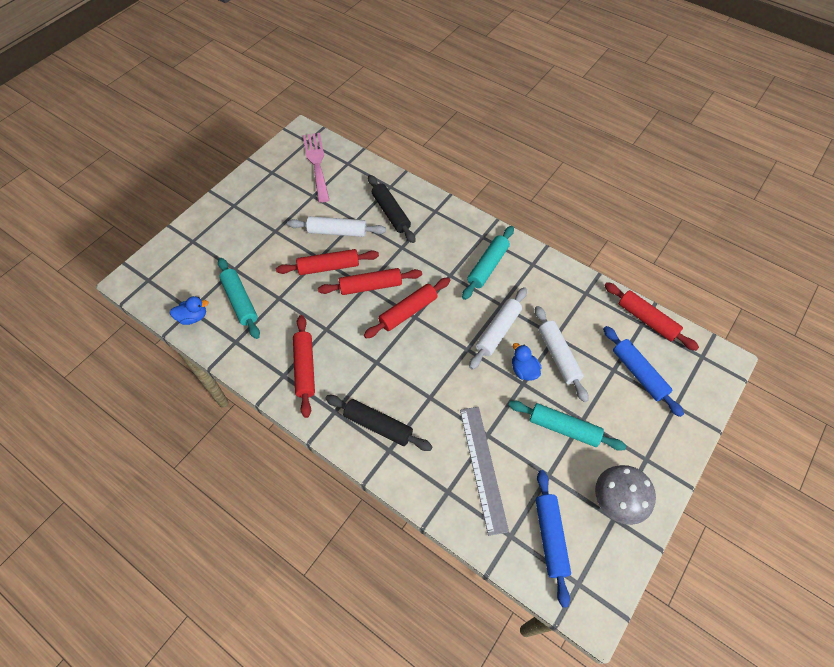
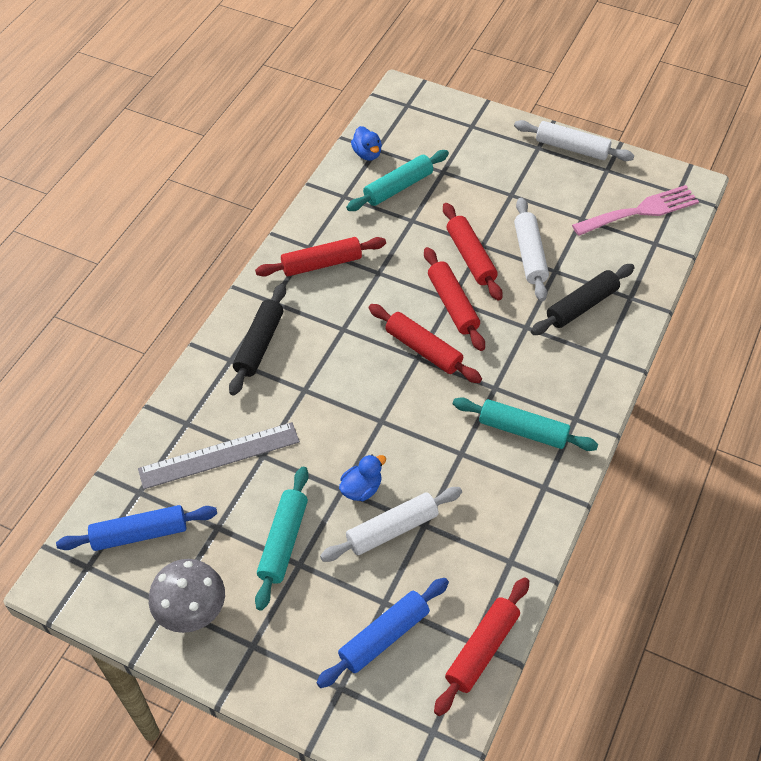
camera: 80 degrees right, 5 degrees down
(498, 331) = (416, 453): white rolling pin -> white rolling pin (572, 148)

